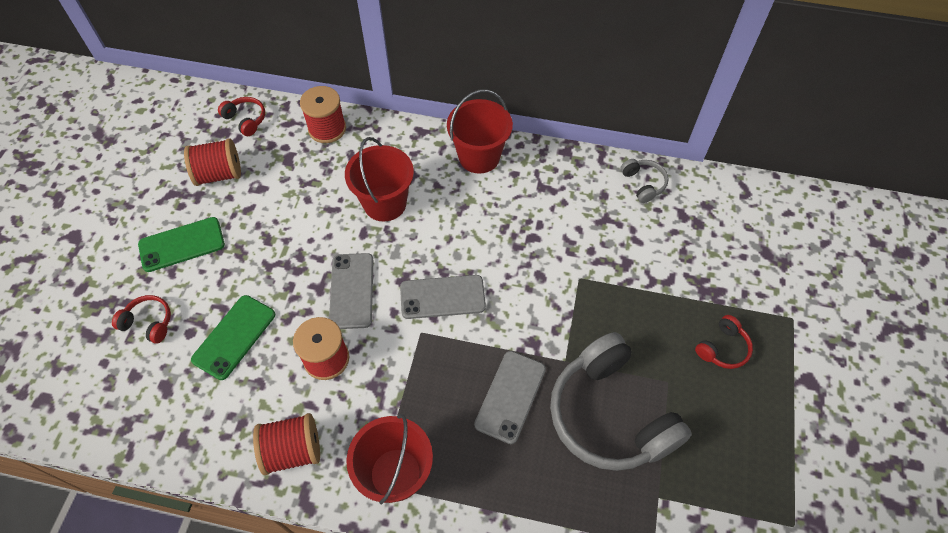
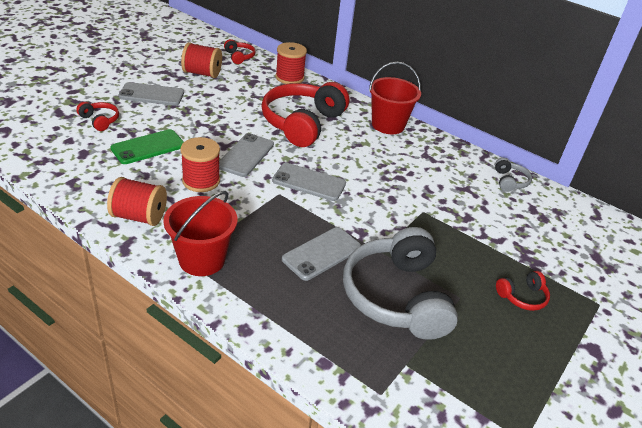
camera: 20 degrees right, 20 degrees down
(182, 244) = (151, 95): green phone -> grey phone
(385, 203) = (302, 123): red bucket -> red headphones

